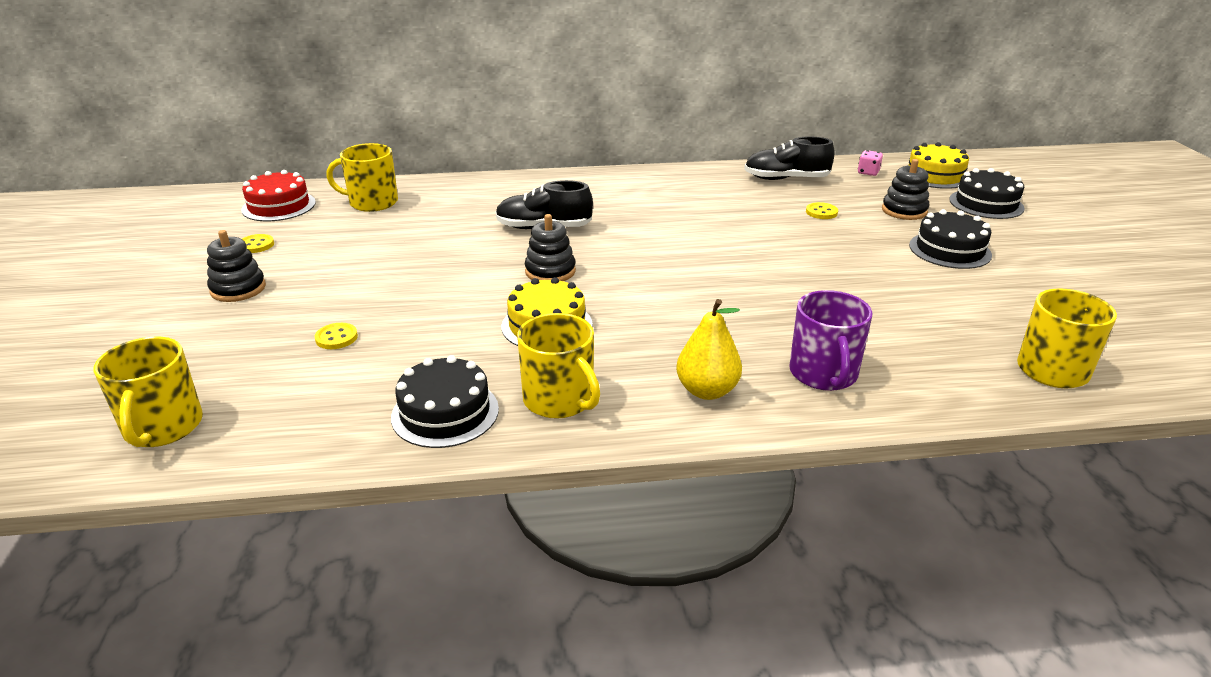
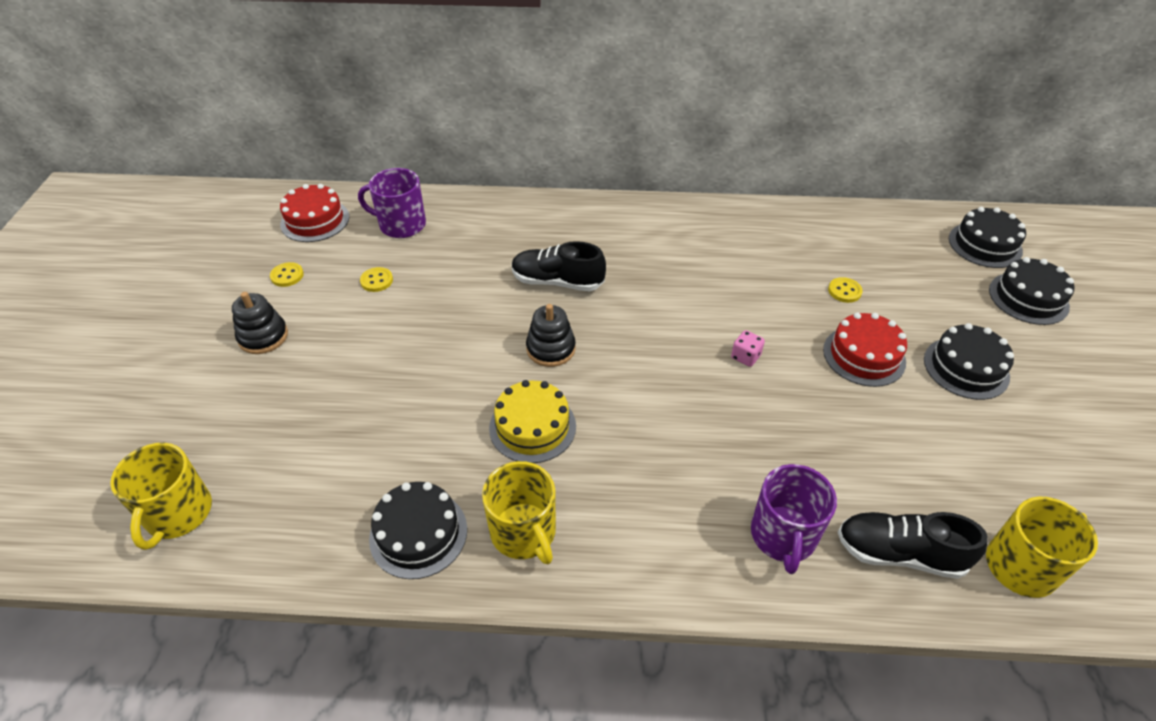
camera: 10 degrees right, 15 degrees up
(336, 338) = (339, 417): yellow button -> yellow button (376, 281)
(372, 202) = (401, 225): yellow mug -> purple mug
(707, 391) = (664, 542): yellow pear -> none
(786, 179) = (820, 233): black shoe -> black shoe (899, 554)
(855, 250) = (864, 356): none -> red cake
(868, 172) = (912, 232): pink dice -> pink dice (745, 357)
(904, 211) = (934, 299): black stacking toy -> none
(935, 175) = (985, 245): yellow cake -> black cake

